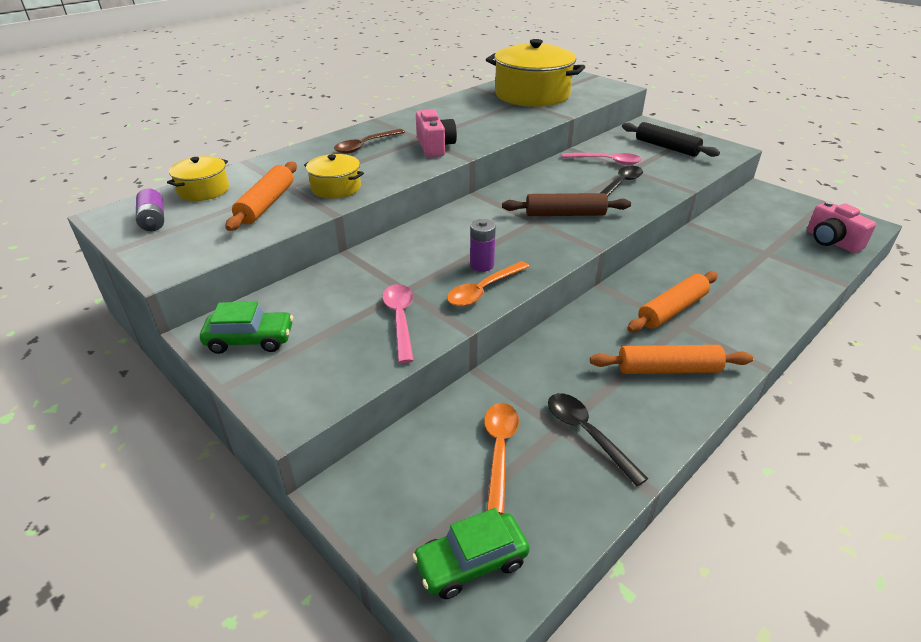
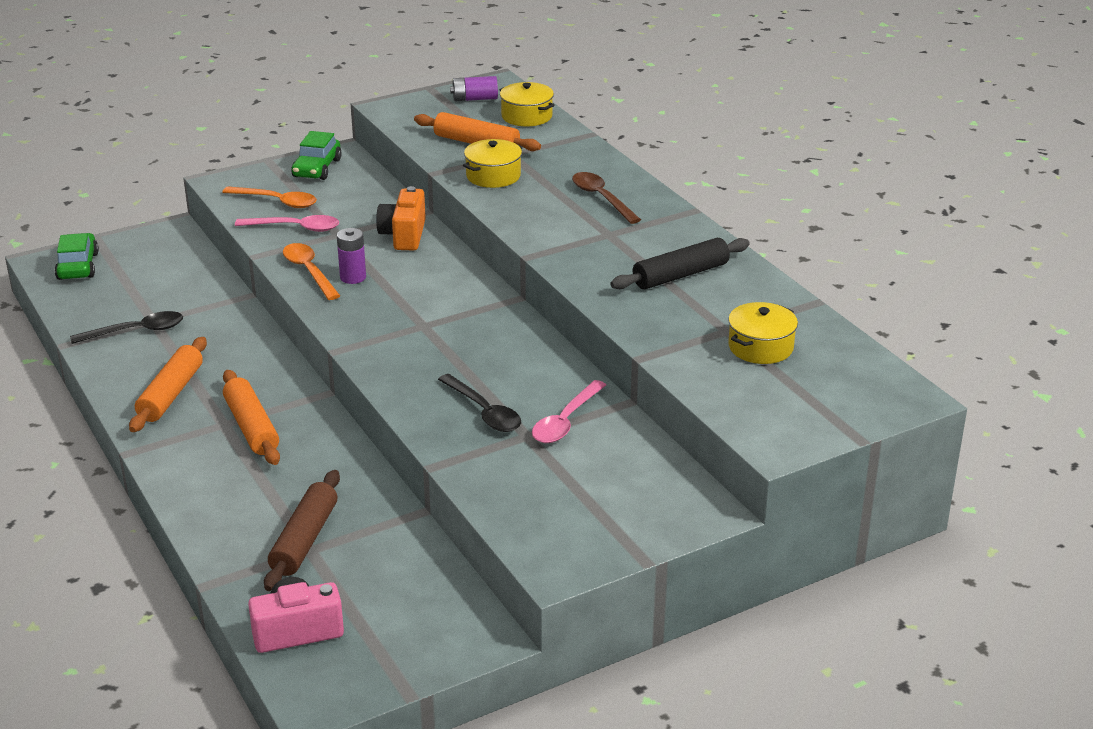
camera: 105 degrees right, 5 degrees down
(395, 255) = (404, 235): none -> orange camera
(435, 147) = (576, 240): pink camera -> none
(499, 450) = (155, 291): orange spoon -> orange spoon (277, 202)
(532, 95) = (760, 347): yellow pot -> yellow pot, size x0.49
(565, 214) = (426, 348): brown rolling pin -> brown rolling pin (304, 540)
(666, 147) = (594, 498): black rolling pin -> black rolling pin (680, 275)

